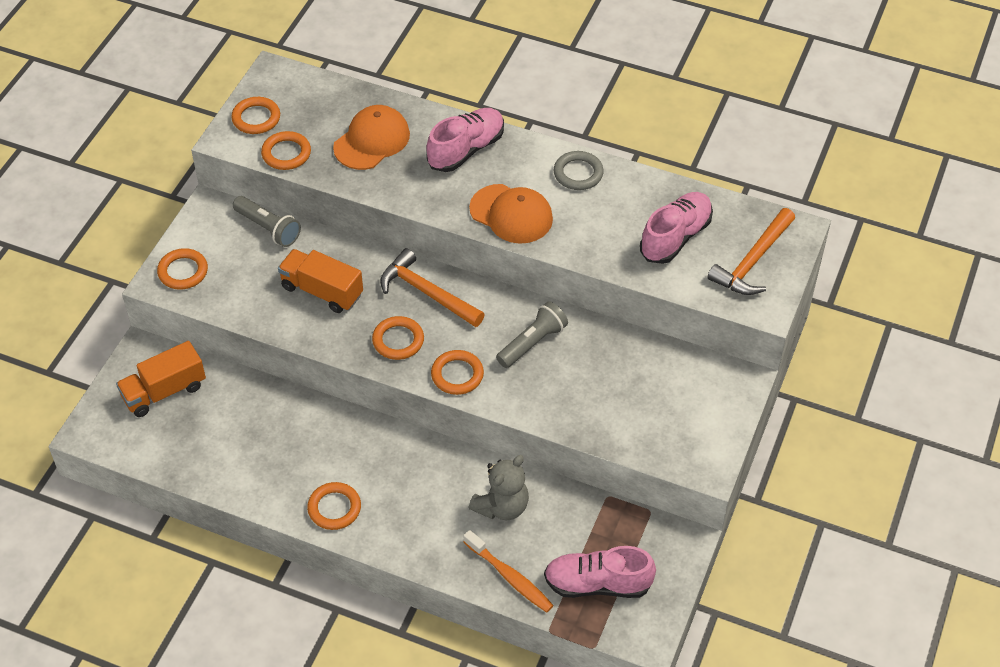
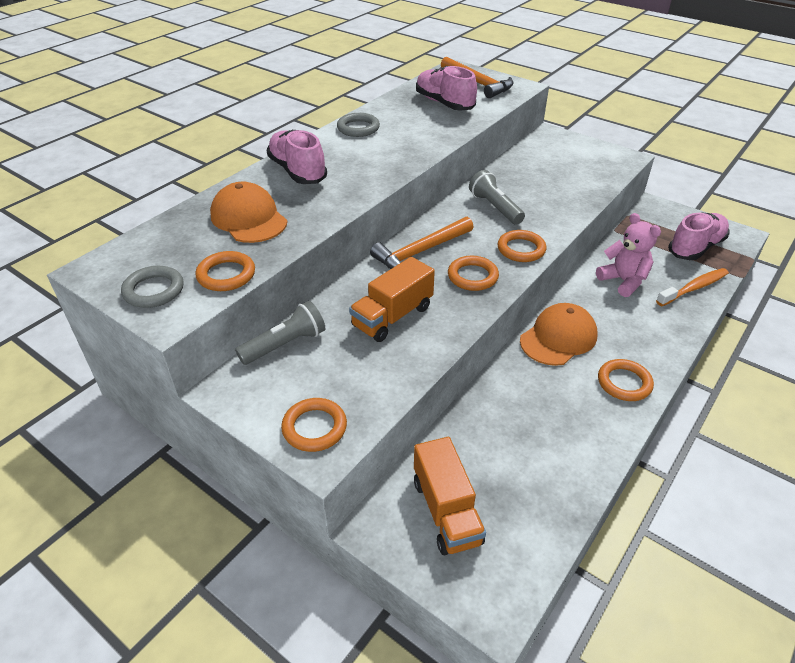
camera: 75 degrees left, 10 degrees down
(256, 118) = (154, 290): orange ring -> grey ring
(502, 506) = (623, 281): grey teddy bear -> pink teddy bear
(511, 214) = (387, 161): orange cap -> orange cap (558, 338)
(597, 584) = (695, 247): pink shoe -> pink shoe turned 150 degrees counterclockwise

